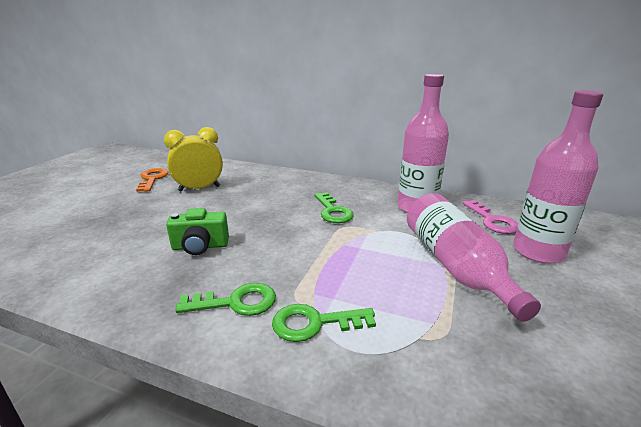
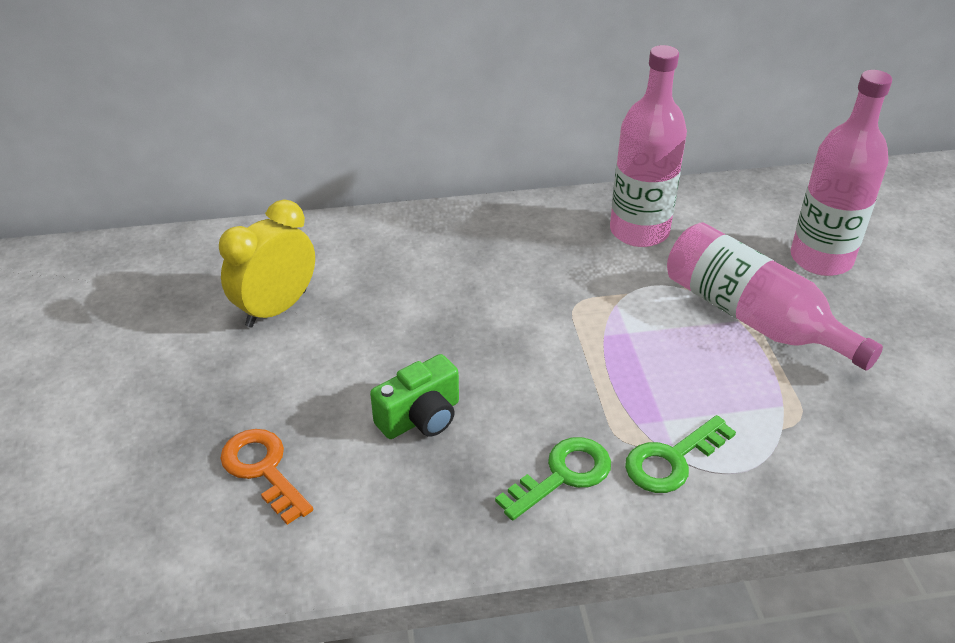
camera: 30 degrees left, 15 degrees up
(152, 179) = (157, 317): orange key -> orange key (263, 469)
(333, 211) = (536, 280): green key -> none
(492, 221) = (745, 223): pink key -> none

